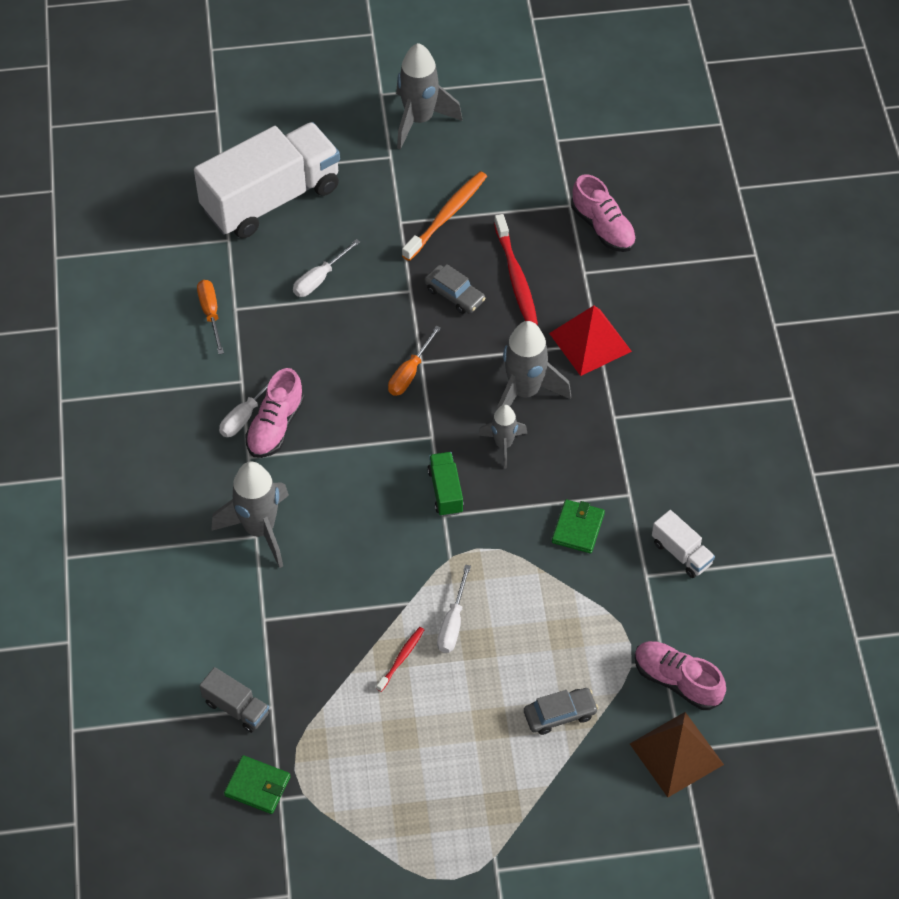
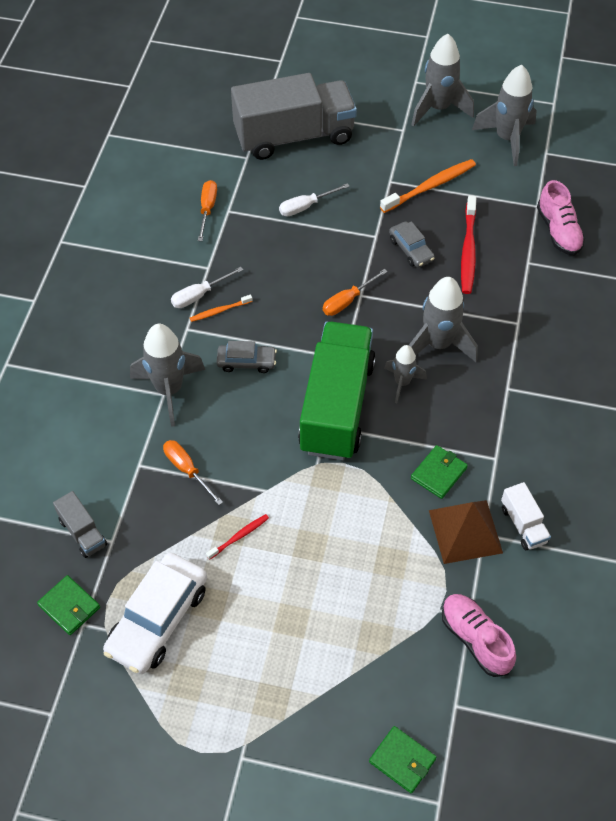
camera: 20 degrees right, 0 degrees up
(271, 199) = (294, 136): white truck -> grey truck
(275, 426) = (219, 311): pink shoe -> orange toothbrush
(317, 608) = (187, 470): none -> orange screwdriver
(355, 768) = (158, 619): none -> white car
(445, 491) = (337, 406): green truck -> green truck, size x2.37
(453, 623) = (296, 520): white screwdriver -> none
(509, 135) = (507, 139): none -> grey rocket
(560, 714) = (357, 633): grey car -> grey car (246, 362)
(590, 342) = (511, 320): red pyramid -> none
(651, 818) = (402, 760): none -> green wallet
(676, 754) = (449, 707): brown pyramid -> brown pyramid (465, 531)

